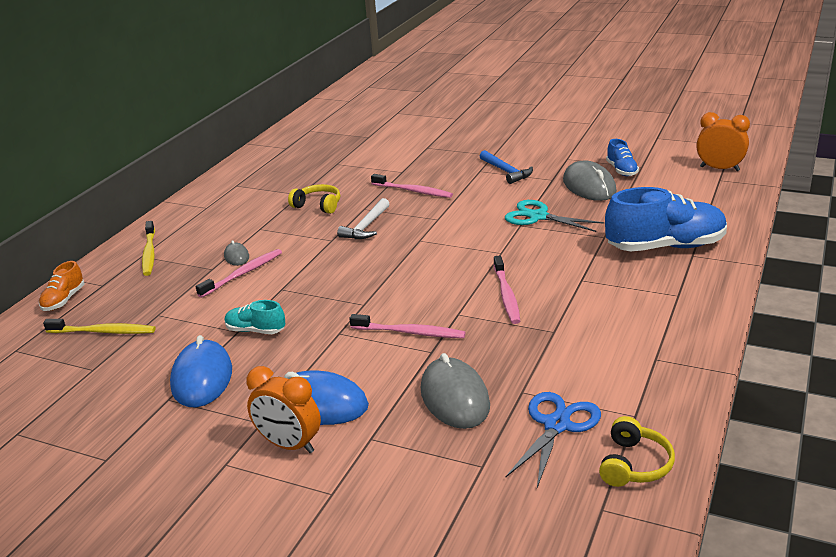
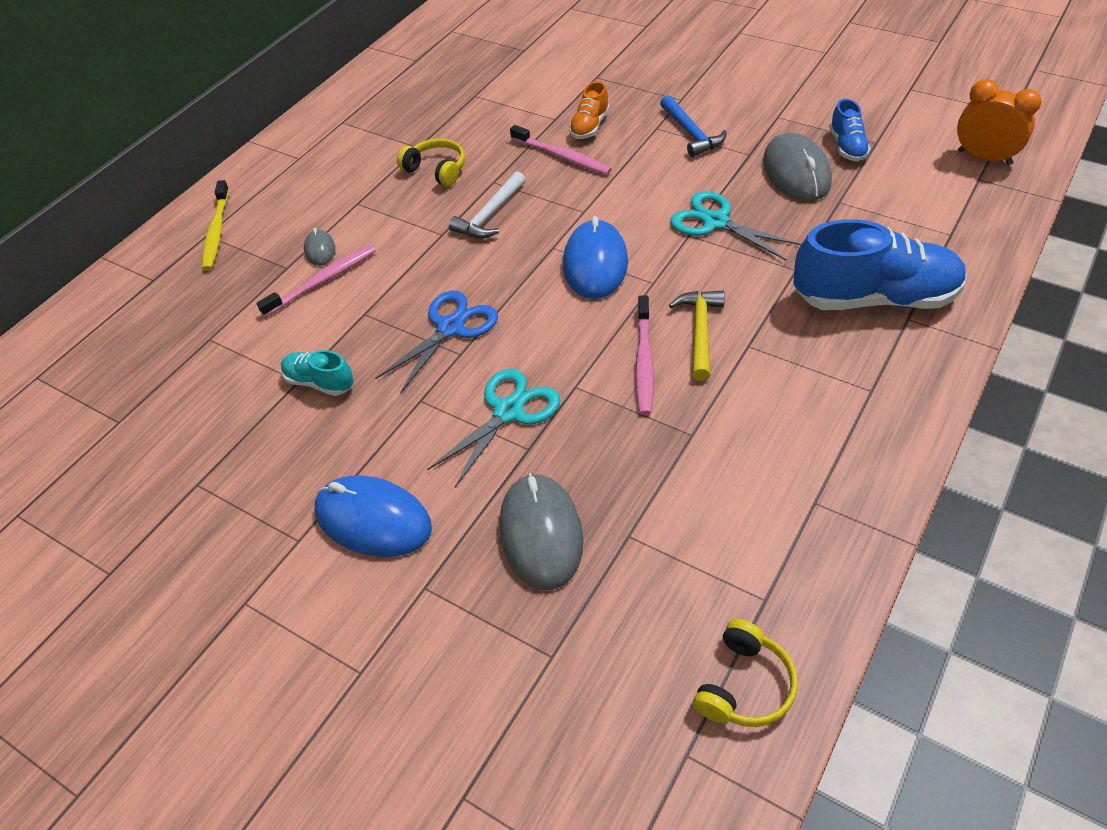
camera: 10 degrees right, 20 degrees up
(64, 300) = (104, 300): orange shoe -> orange shoe (589, 126)
(104, 332) = (141, 360): yellow toothbrush -> none
(202, 378) = (242, 455): blue mouse -> blue mouse (595, 264)
(289, 445) = (324, 583): orange clock -> none
(410, 332) = (508, 411): pink toothbrush -> turquoise scissors
(544, 275) = (700, 332): none -> yellow hammer
(556, 425) = (660, 601): blue scissors -> blue scissors (450, 328)

